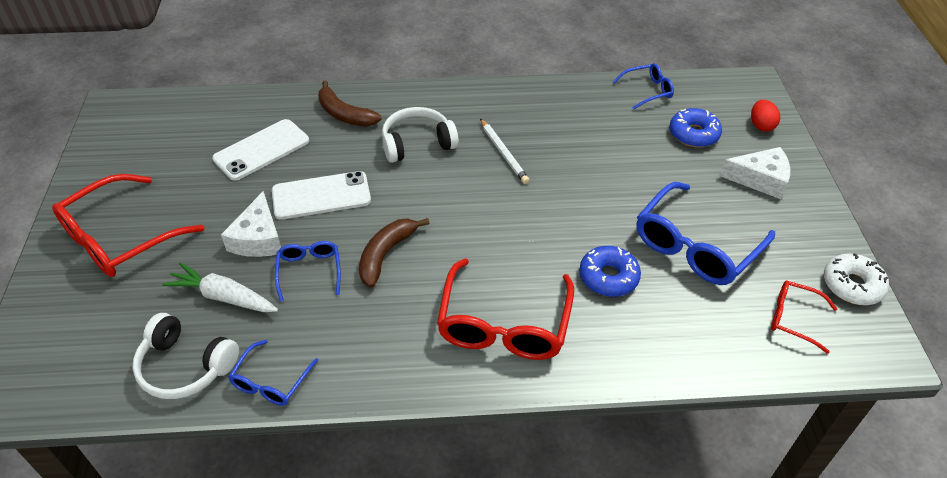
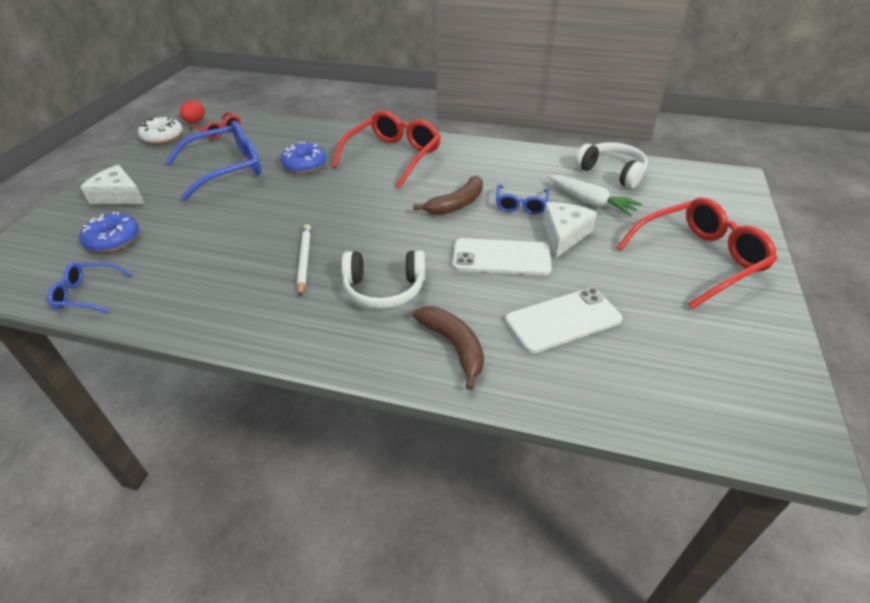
camera: 160 degrees left, 5 degrees down
(271, 382) = (553, 157): blue glasses -> none
(761, 125) = (45, 234): red egg -> red egg (195, 122)

